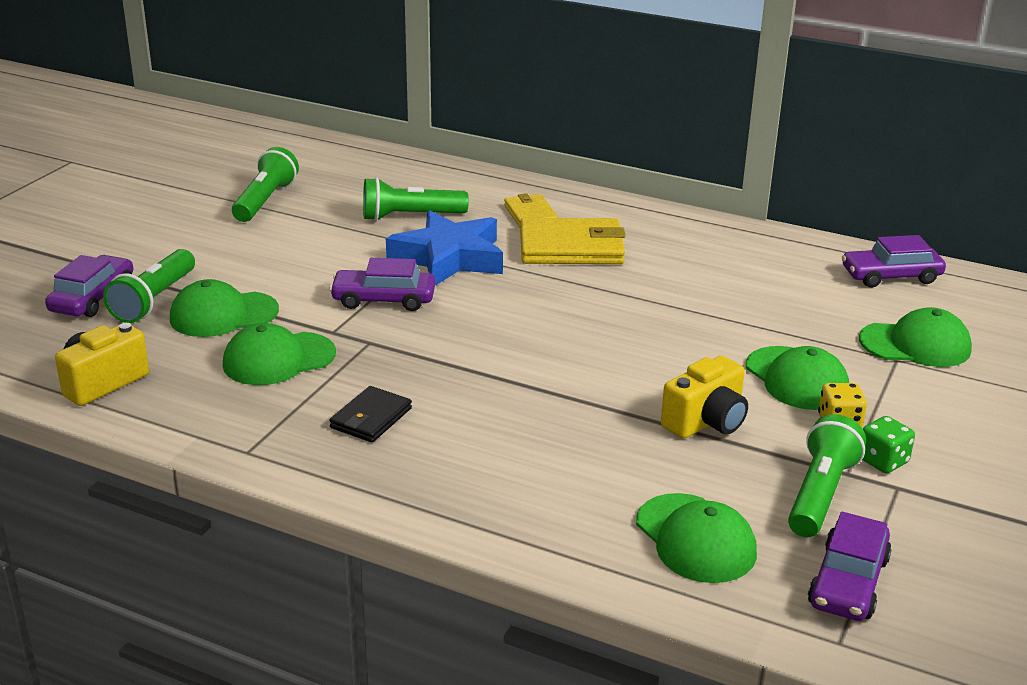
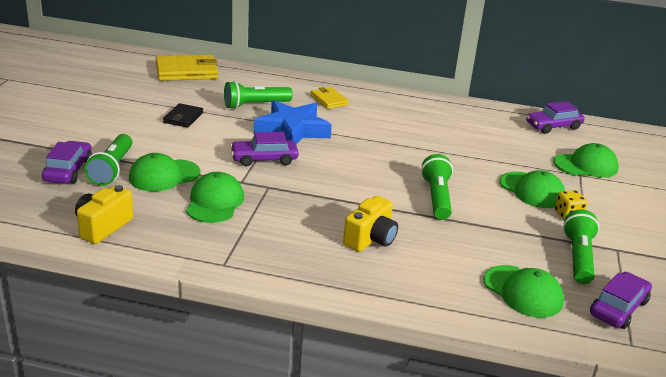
camera: 15 degrees left, 0 degrees up
(265, 201) = (156, 99): green flashlight -> green flashlight (437, 198)
(278, 359) = (215, 202): green cap -> green cap turned 135 degrees clockwise
(371, 418) = (293, 235): black wallet -> black wallet (183, 118)
(571, 247) = (364, 119): yellow wallet -> yellow wallet (186, 71)
(706, 422) = (494, 220): yellow camera -> yellow camera (371, 239)
(848, 582) = (618, 308): purple car -> purple car turned 150 degrees counterclockwise
(882, 461) = (602, 235): green dice -> none

